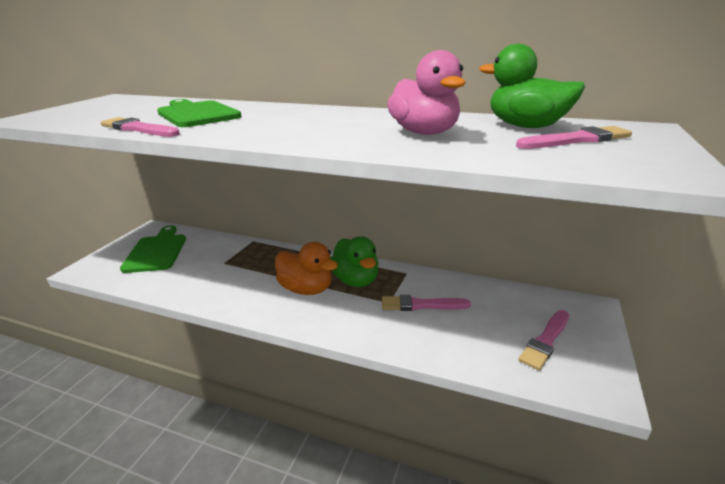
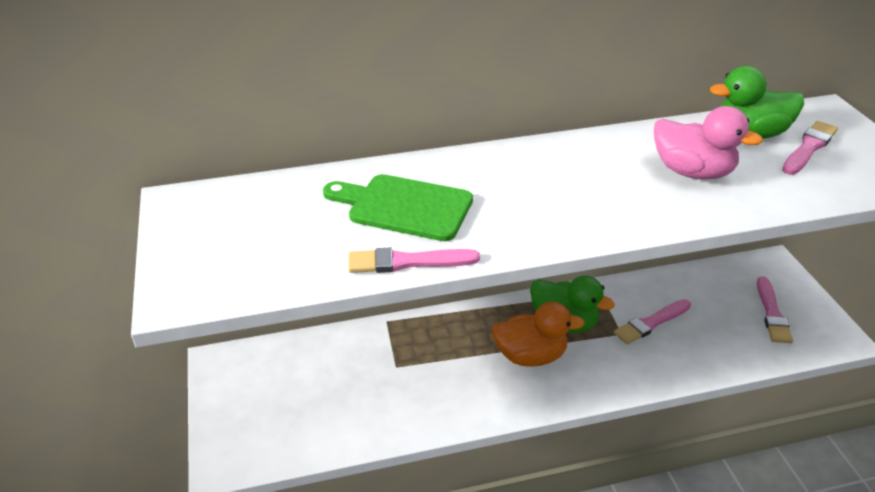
camera: 35 degrees left, 10 degrees up
(157, 251) = (284, 391): green cutting board -> none

